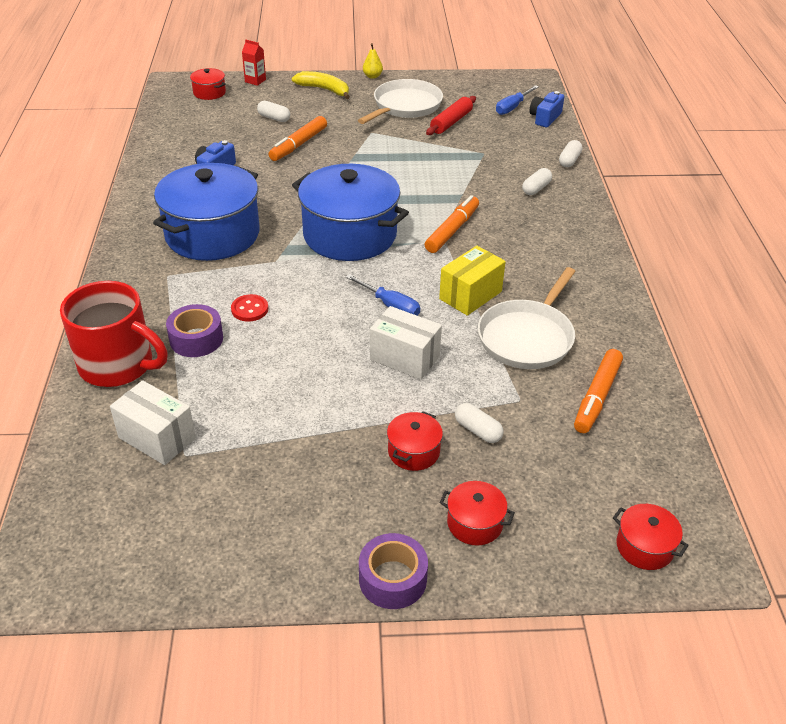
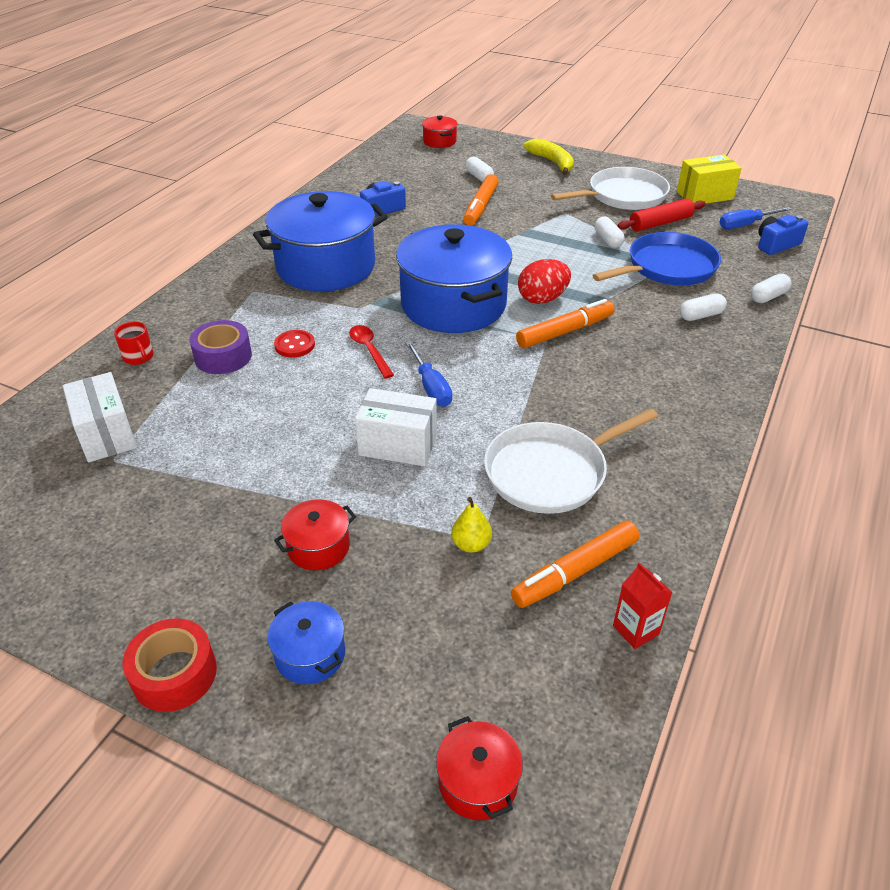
camera: 30 degrees right, 0 degrees up
(118, 365) = (139, 357): red mug -> red mug, size x0.40
(255, 81) = (492, 140): red carton -> red carton (636, 630)
(299, 144) = (481, 206): orange marker -> orange marker turned 45 degrees counterclockwise
(316, 293) = (369, 350): none -> red spoon
(372, 76) = (613, 160): yellow pear -> yellow pear (471, 544)
(392, 579) = (174, 674): purple tape -> red tape
(404, 358) = (398, 445): white box -> white box turned 45 degrees counterclockwise
(414, 209) = (542, 299): none -> red egg
(470, 295) = (525, 405): yellow box -> yellow box (704, 195)
(474, 523) = (310, 654): red pot -> blue pot
(477, 430) = (405, 553): white capsule -> white capsule (608, 240)
(484, 157) = (667, 267): none -> blue pan

